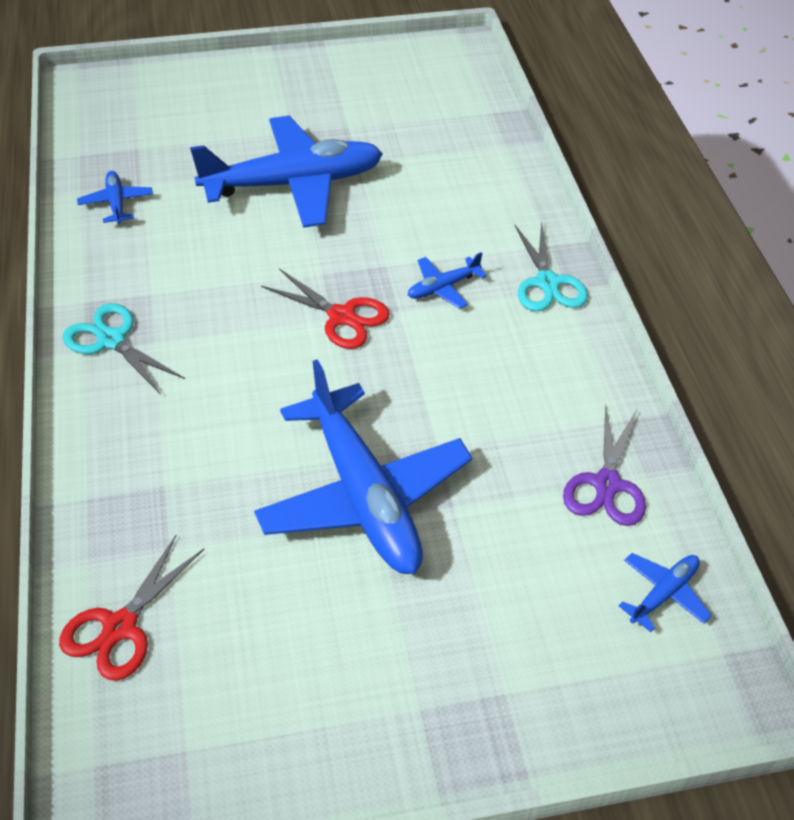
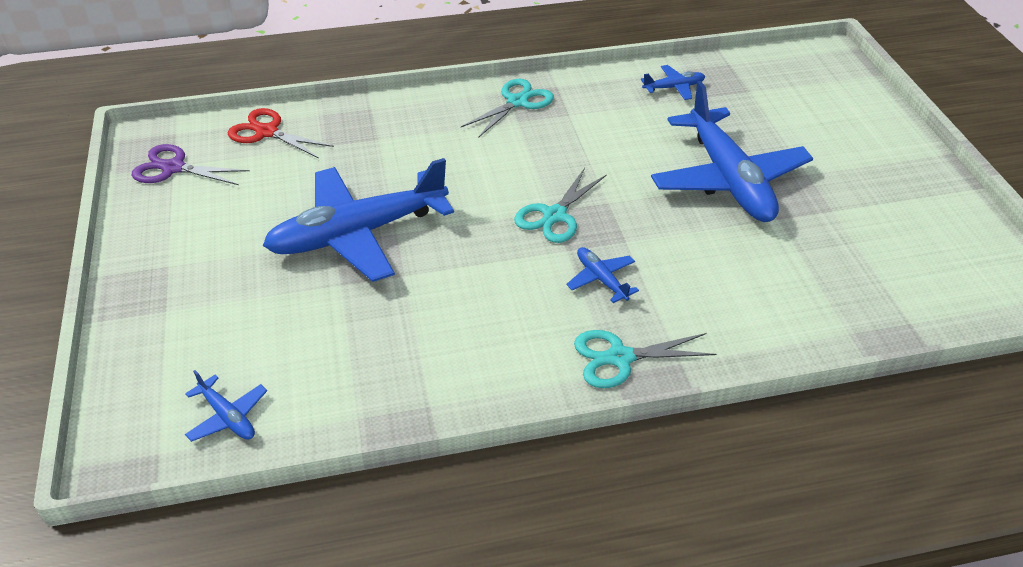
camera: 90 degrees right, 5 degrees down
(342, 316) = (554, 216): red scissors -> turquoise scissors
(607, 485) = (351, 386): purple scissors -> purple scissors (173, 168)

